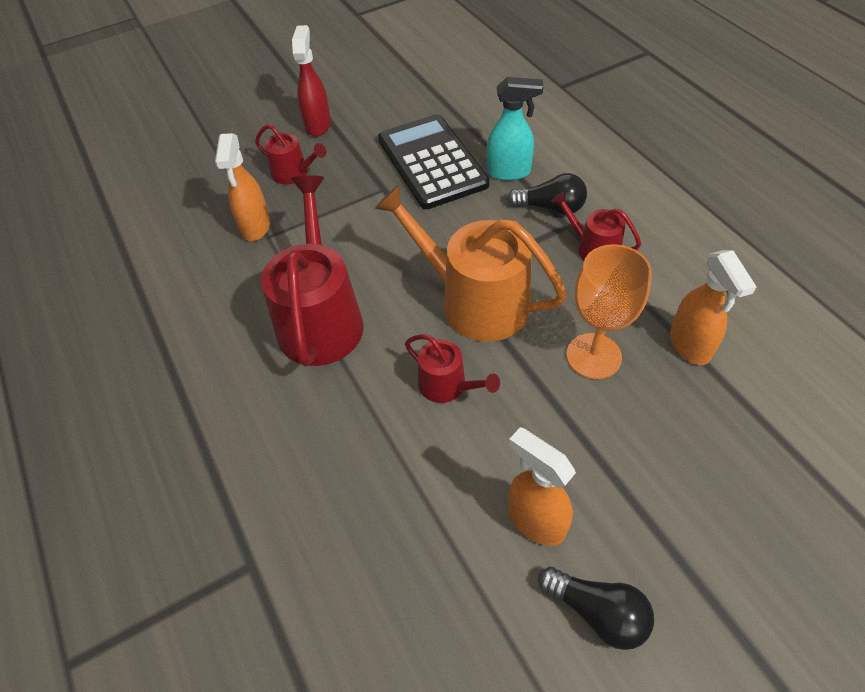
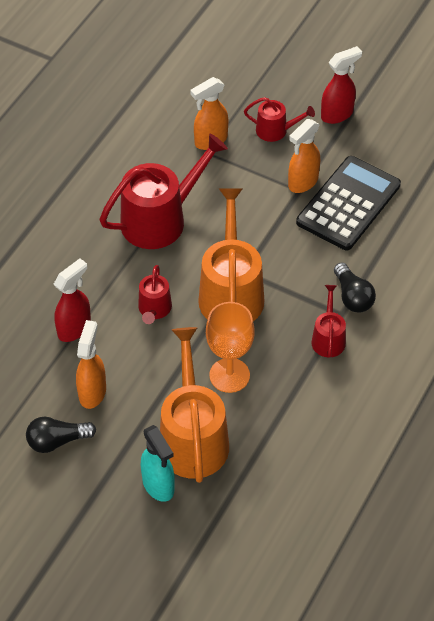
camera: 55 degrees right, 0 degrees up
(293, 173) = (275, 130): red watering can -> red watering can turned 75 degrees counterclockwise
(415, 491) = (74, 328): none -> red spray bottle
(509, 172) = (373, 255): turquoise spray bottle -> turquoise spray bottle (158, 486)
(597, 612) = (57, 441): black light bulb -> black light bulb turned 75 degrees clockwise
(671, 437) = (193, 438): none -> orange watering can
(690, 346) = (275, 425): orange spray bottle -> orange spray bottle (302, 182)

